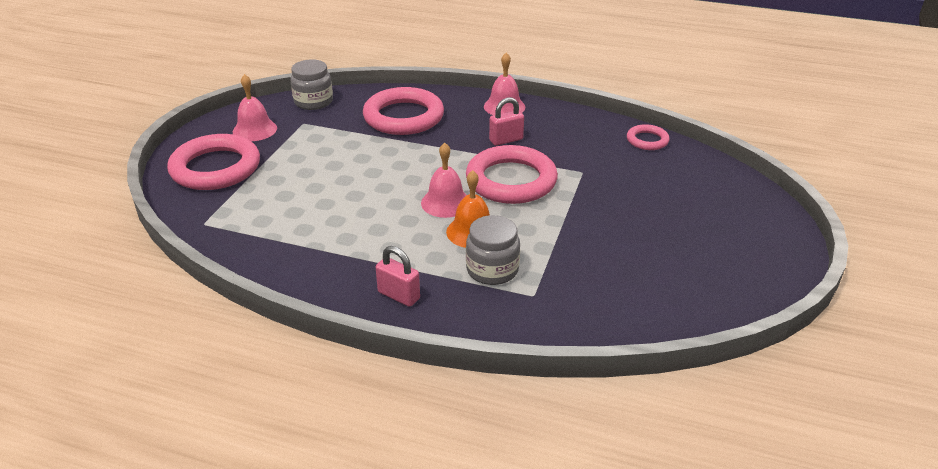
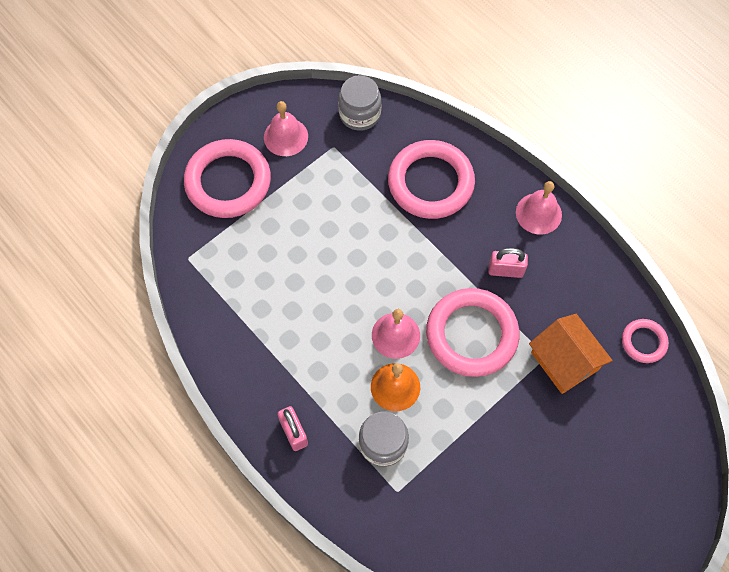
camera: 30 degrees right, 30 degrees up
(599, 169) = (564, 361): none -> orange house

